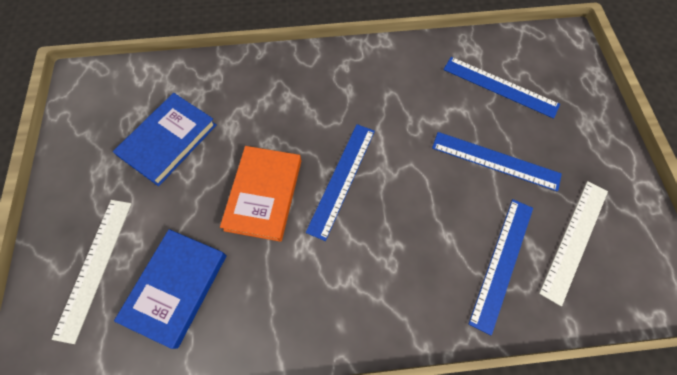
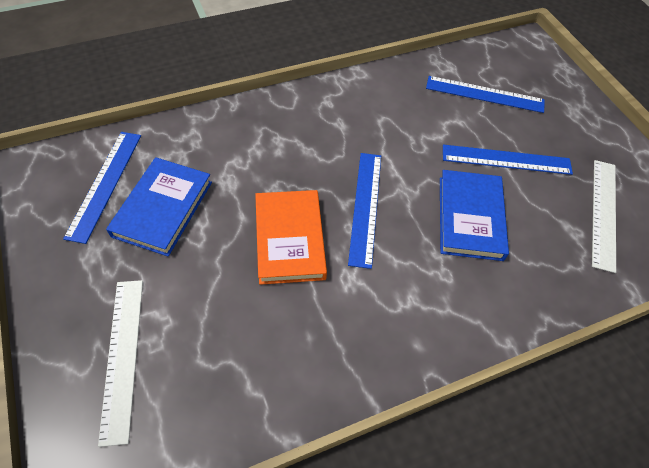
camera: 20 degrees left, 10 degrees down
(176, 287) = (227, 353): blue book -> blue book (470, 217)
(502, 263) = (548, 248): blue ruler -> blue ruler (105, 184)

